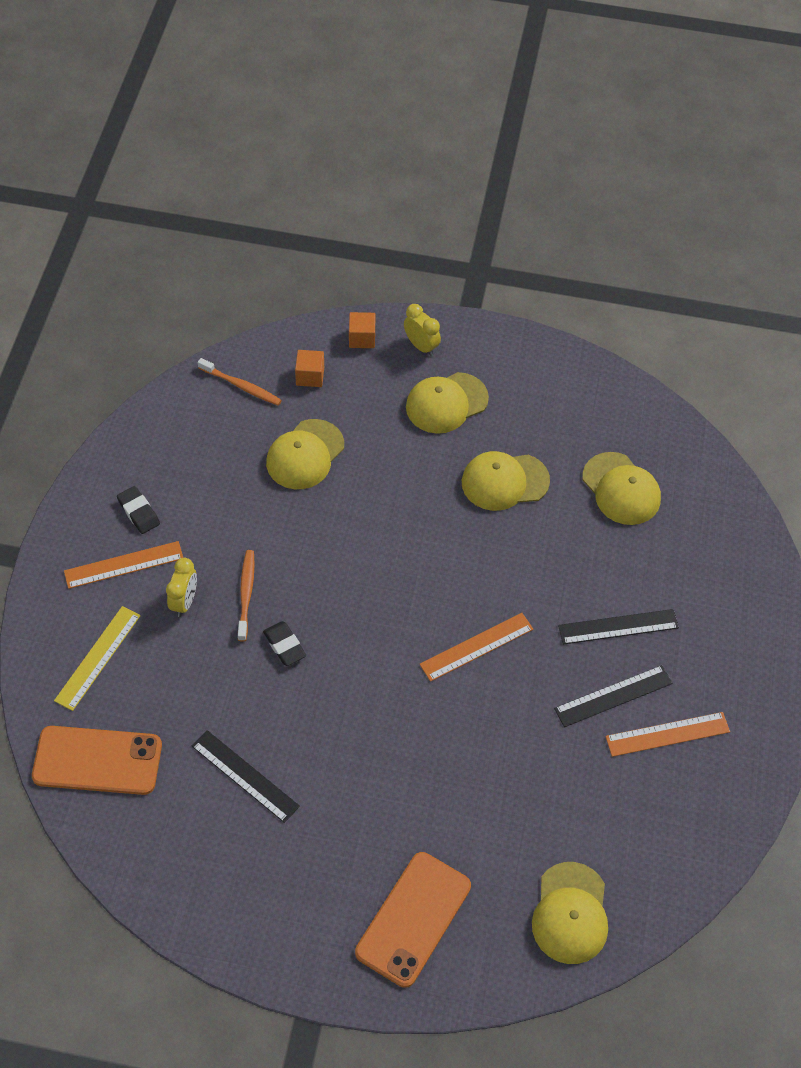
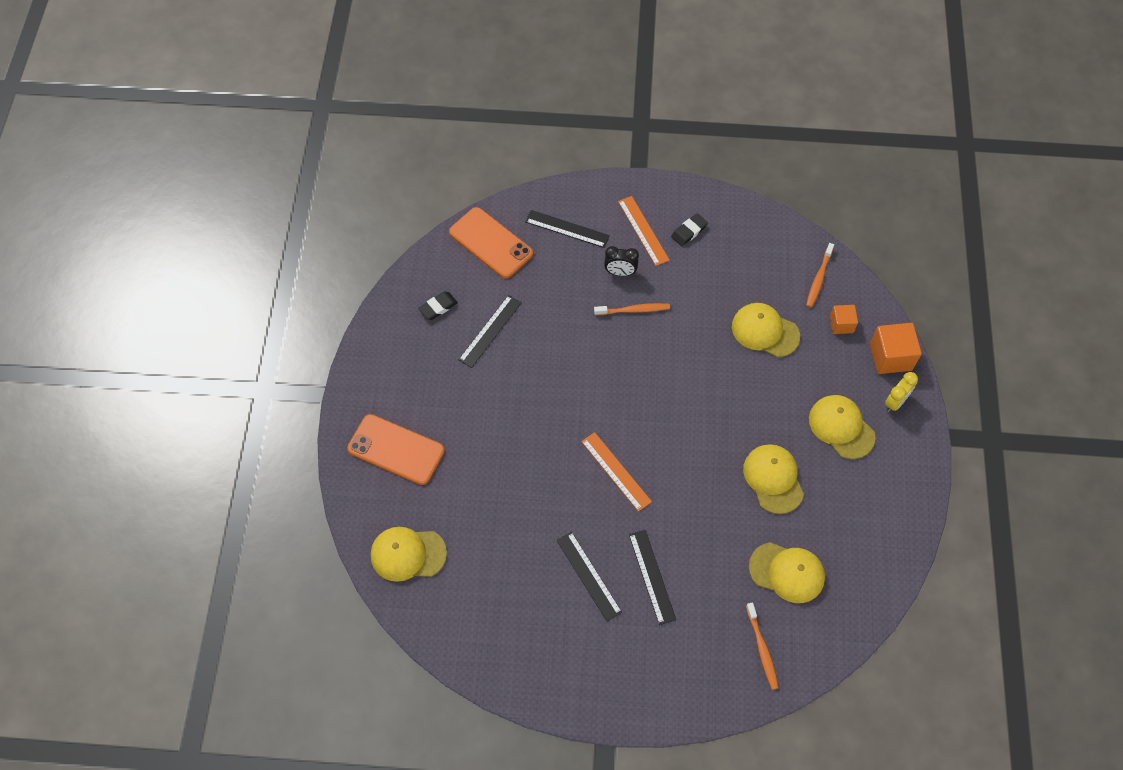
camera: 85 degrees right, 5 degrees up
(97, 760) = (491, 243): orange phone -> orange phone turned 45 degrees counterclockwise
(98, 658) = (567, 229): yellow ruler -> black ruler
(184, 601) = (620, 272): yellow clock -> black clock
(284, 645) = (595, 341): black eraser -> black eraser (438, 307)
(362, 338) = (890, 357): orange cube -> orange cube, size x1.68
(621, 489) = (787, 572): yellow cap -> yellow cap turned 120 degrees counterclockwise
(667, 734) = (561, 619): orange ruler -> none
(709, 529) = (762, 648): none -> orange toothbrush

